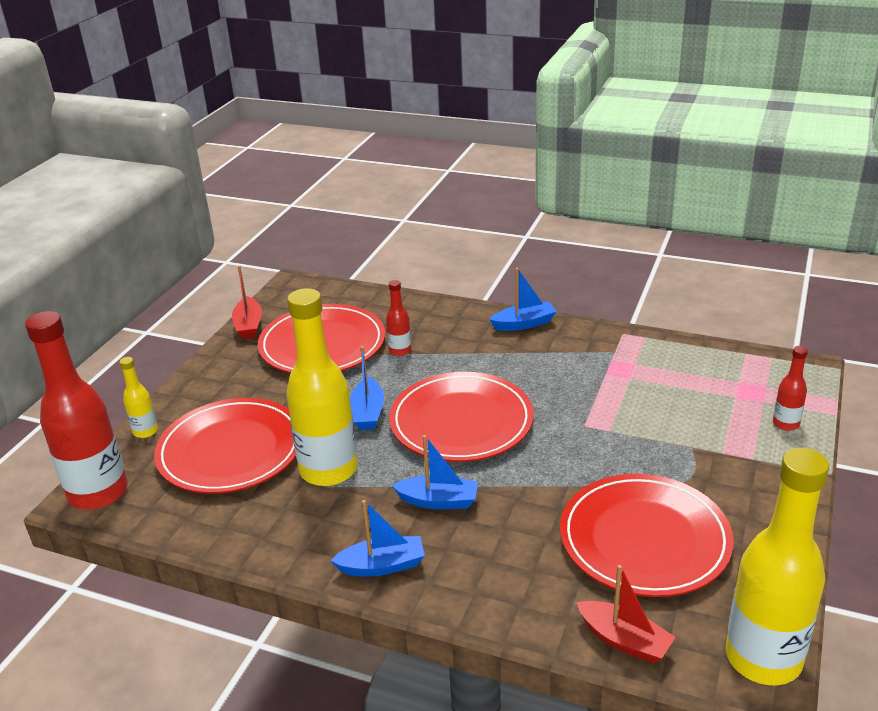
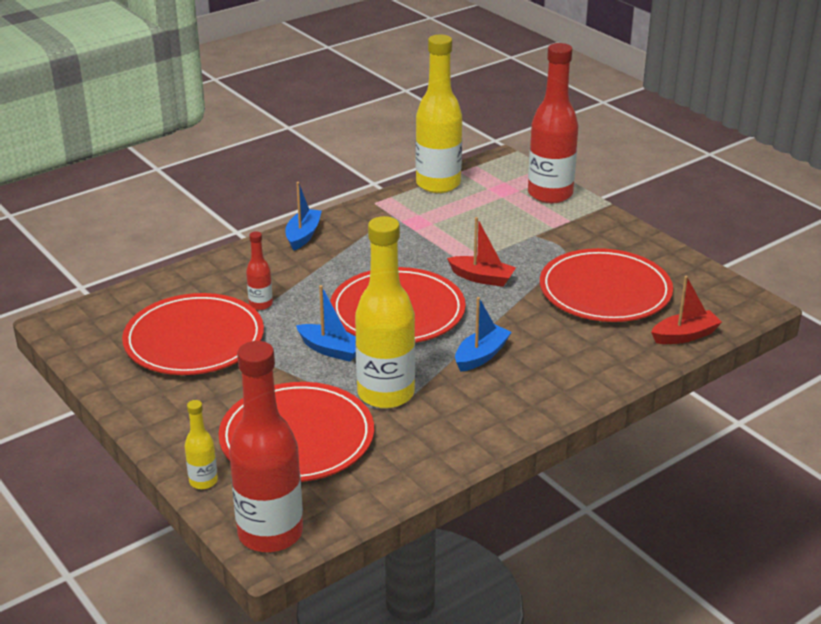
camera: 60 degrees left, 0 degrees up
(249, 325) = (98, 370): red boat -> red boat (482, 278)
(382, 566) = (527, 405): blue boat -> none
(763, 658) = (737, 296): yellow bottle -> yellow bottle (438, 184)
(785, 424) = (550, 194): red bottle -> red bottle, size x2.19

